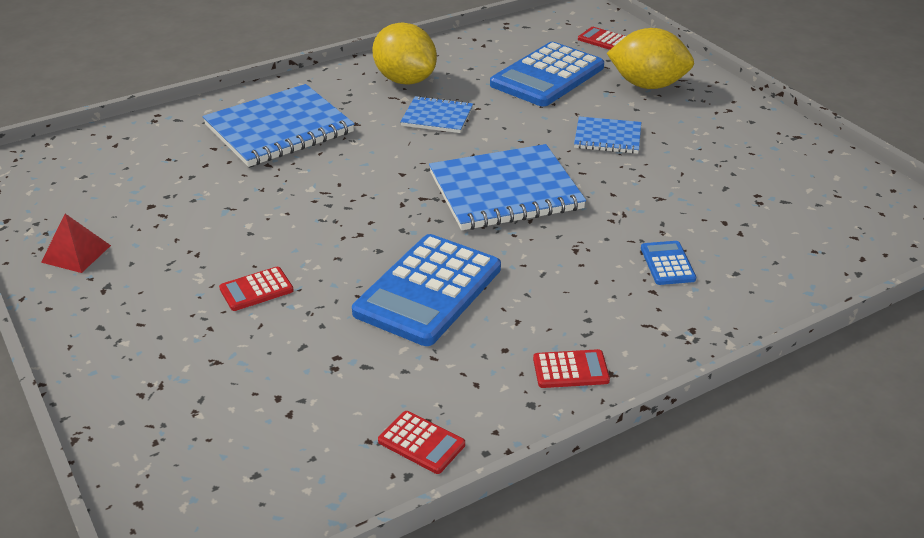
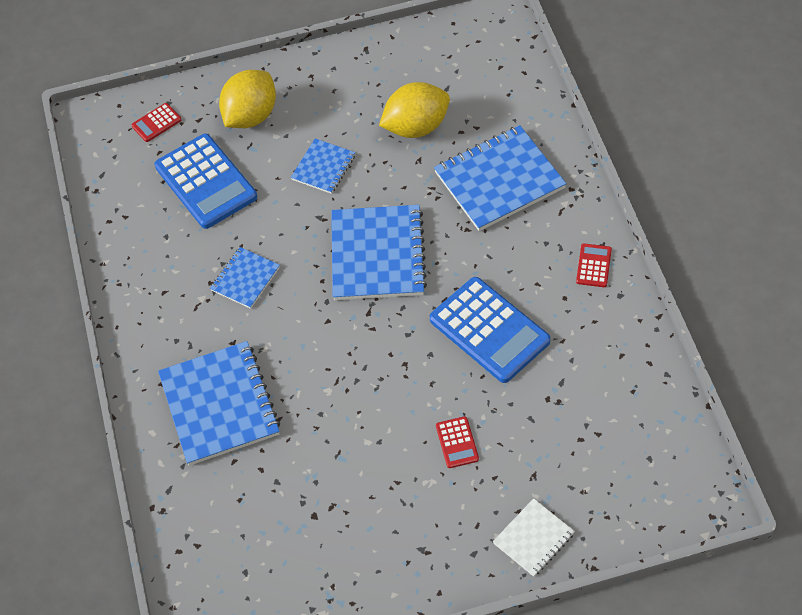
camera: 70 degrees left, 20 degrees up
(76, 253) = (369, 574): red pyramid -> none
(120, 375) = (533, 538): none -> white notebook
(405, 80) = (168, 291): yellow lemon -> yellow lemon (416, 127)
(421, 443) = (641, 362): red calculator -> none
(667, 264) = (499, 180): blue calculator -> blue notebook

